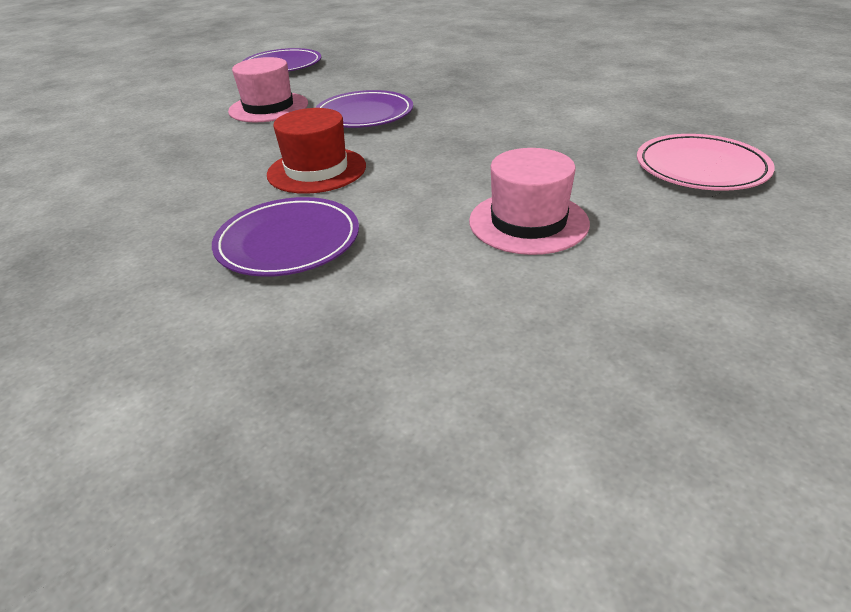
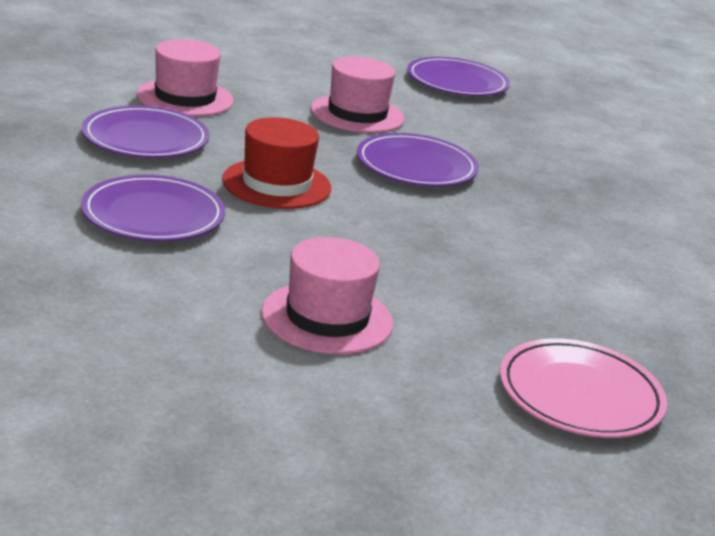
camera: 40 degrees right, 10 degrees down
(137, 158) = (185, 98): none -> pink hat
(166, 199) = (145, 139): none -> purple plate

